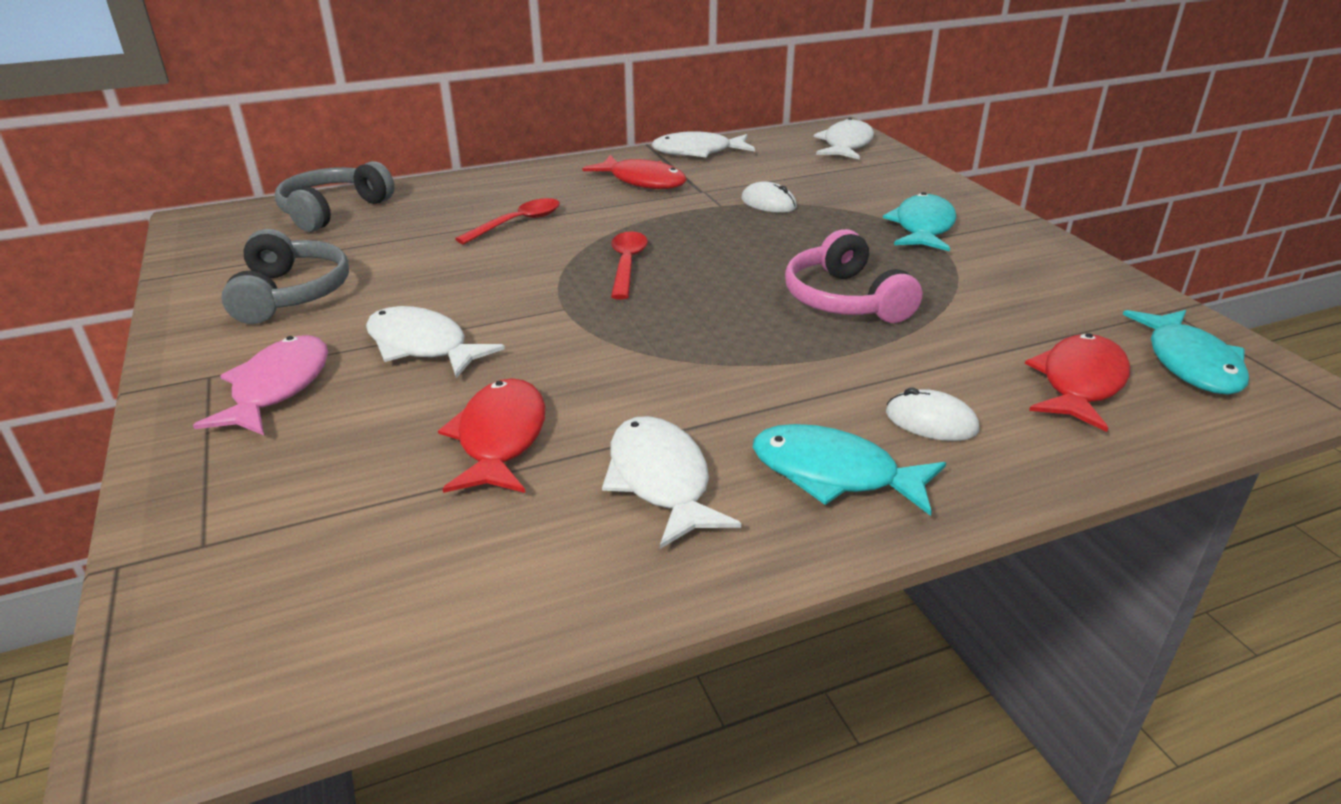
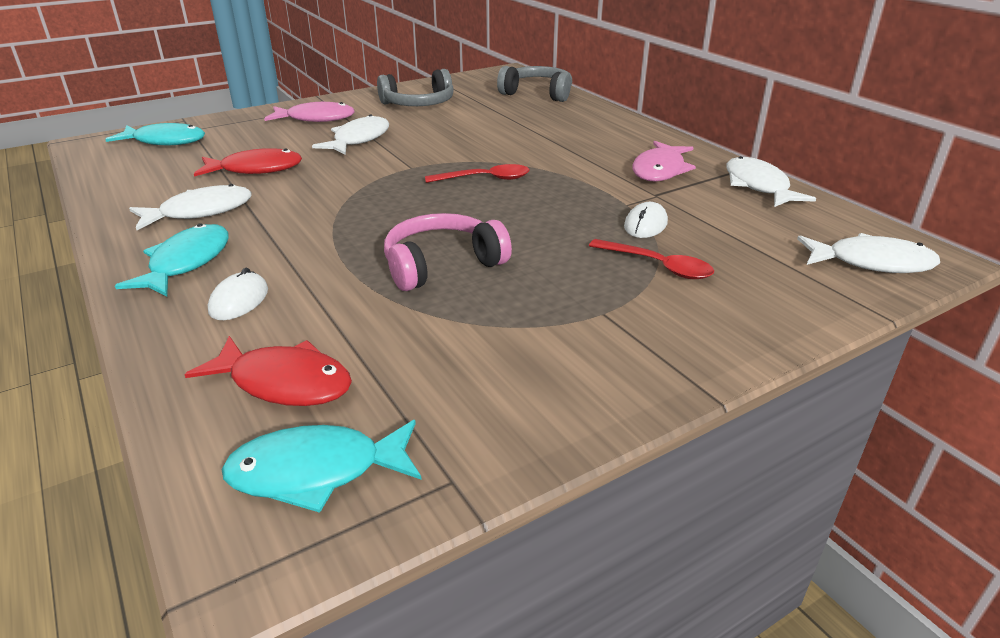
camera: 80 degrees right, 0 degrees up
(517, 223) = (544, 139): red spoon -> red spoon (657, 266)
(643, 181) = (660, 170): red fish -> pink fish
(923, 227) = (631, 309): turquoise fish -> turquoise fish (165, 141)

